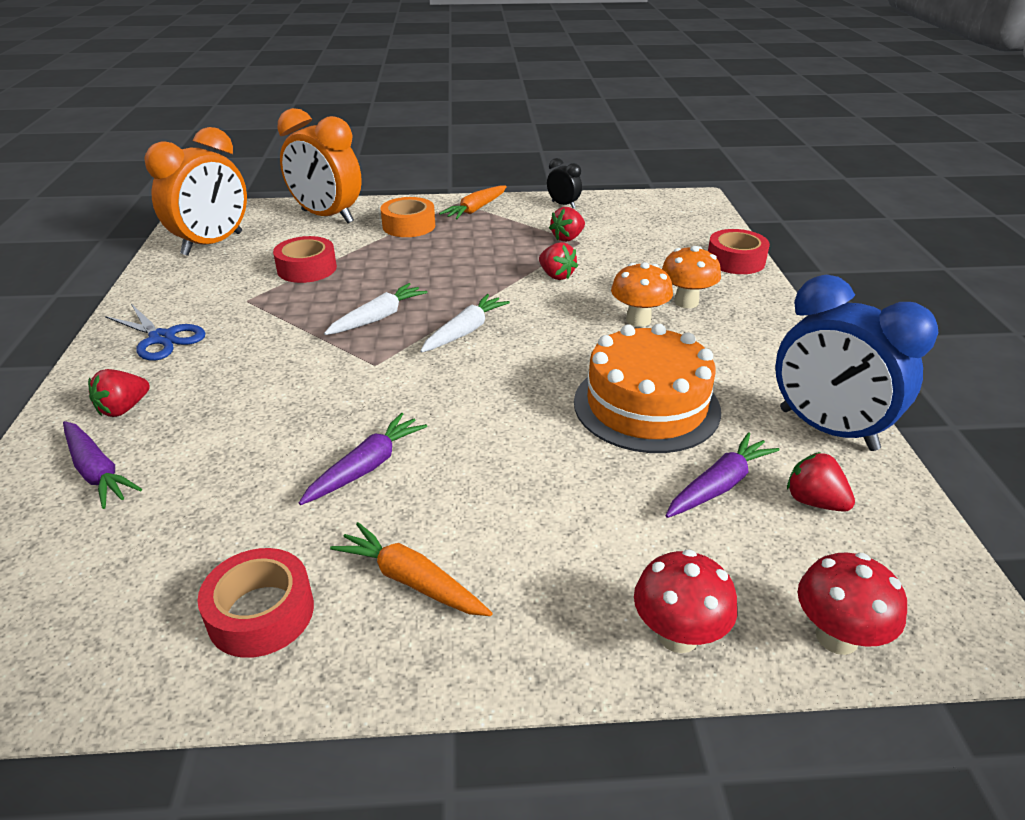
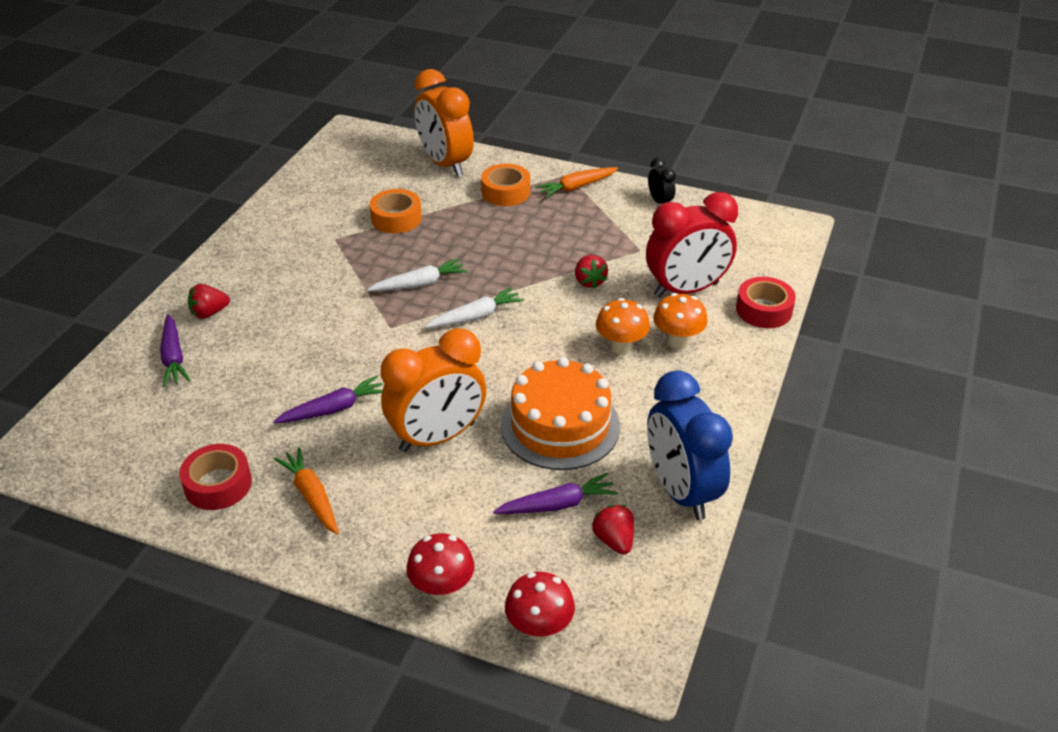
camera: 25 degrees right, 5 degrees up
(162, 338) = (260, 259): blue scissors -> none
(213, 244) = (340, 172): orange clock -> orange clock (437, 437)
(307, 268) = (396, 218): red tape -> orange tape
(567, 238) = (632, 242): red strawberry -> none
(652, 262) = (686, 290): none -> red clock

